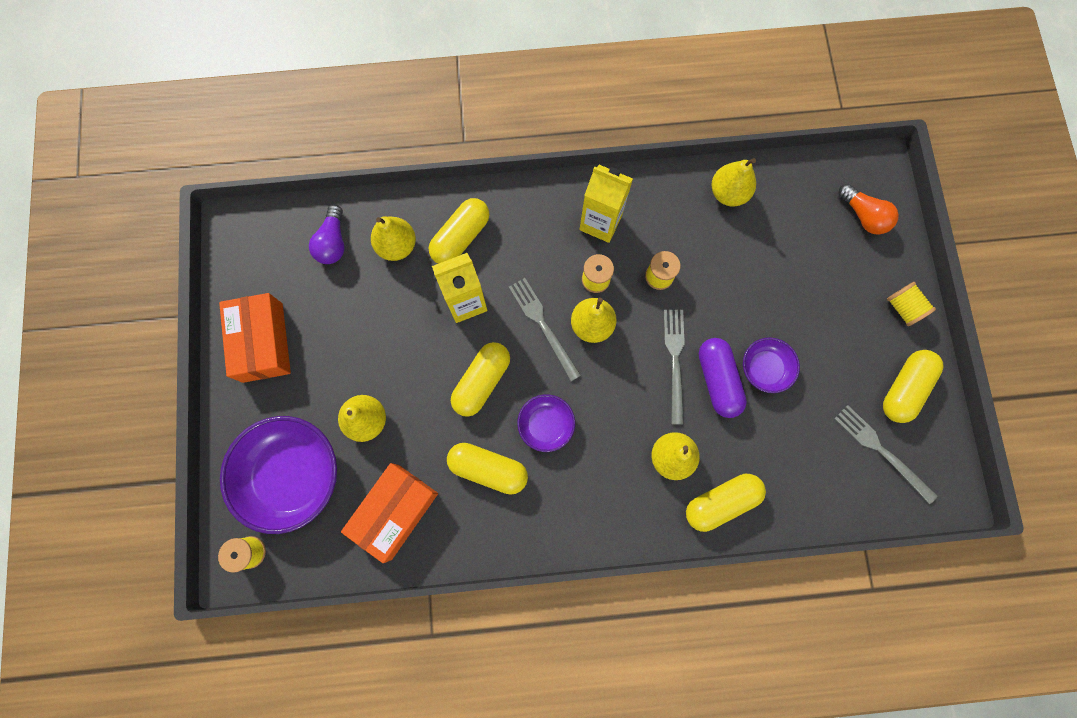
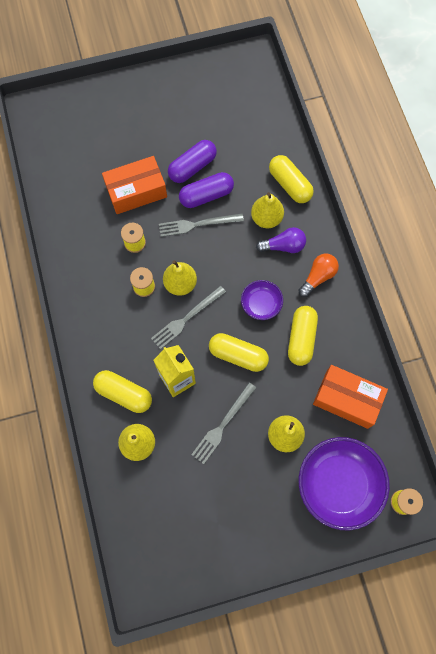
camera: 100 degrees left, 5 degrees down
(263, 342) = (238, 537): orange box -> orange box (136, 191)
(333, 242) = (143, 499): purple light bulb -> purple light bulb (283, 246)
(600, 222) = (97, 290): yellow carton -> none
(728, 193) = (62, 204): yellow pear -> none
(765, 368) = (192, 167): purple bowl -> purple capsule
(863, 216) = (69, 116): orange light bulb -> orange light bulb (318, 277)
(881, 451) = (235, 95): grey fork -> grey fork (223, 425)
(903, 308) = (135, 88): yellow spool -> none
(903, 388) = (191, 85): yellow capsule -> none

